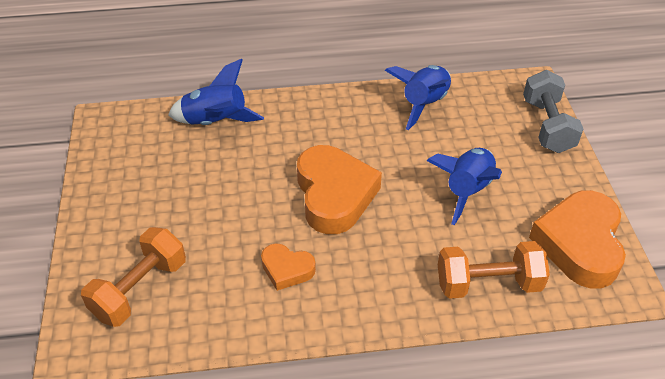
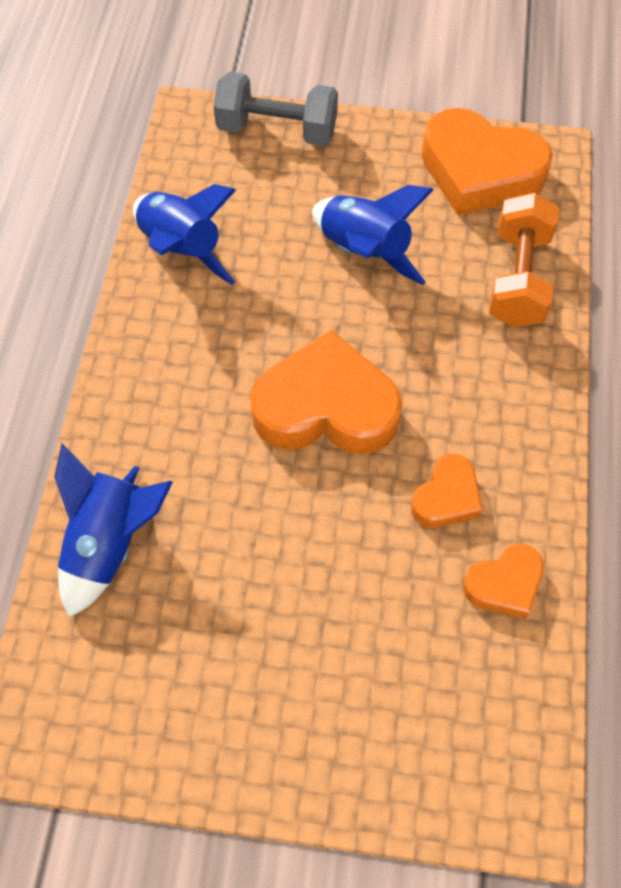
camera: 75 degrees left, 15 degrees up
(140, 289) = (439, 706): orange dumbbell -> none
(230, 312) = (504, 584): none -> orange heart

